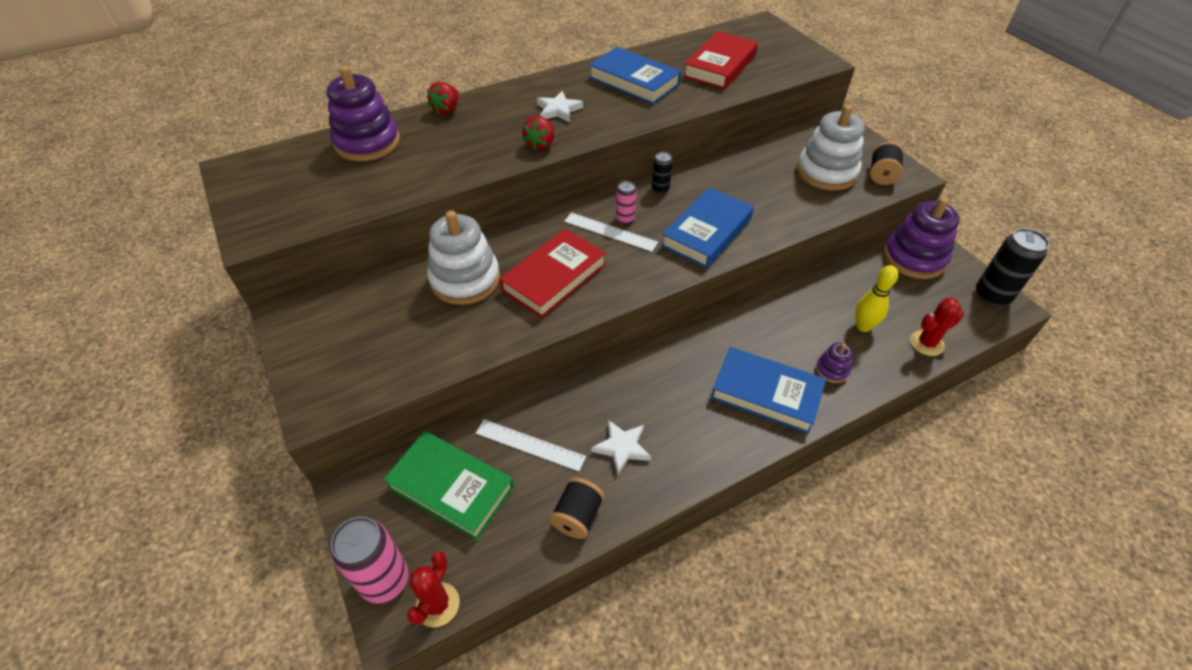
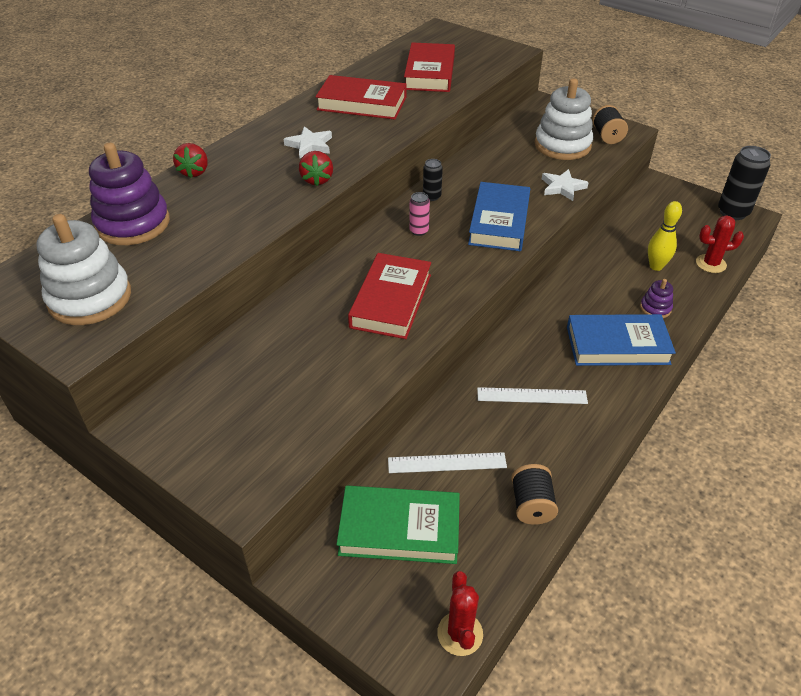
camera: 25 degrees left, 5 degrees down
(385, 580) = (394, 636): pink can -> none
(465, 279) = (306, 329): white stacking toy -> white stacking toy (90, 298)
(610, 232) = (413, 246): white ruler -> white ruler (532, 396)
(622, 447) = (530, 433): white star -> white star (562, 187)
(634, 81) = (362, 103): blue book -> red book
(914, 258) = (658, 200): purple stacking toy -> none
(926, 343) = (710, 264): red cactus -> red cactus turned 45 degrees clockwise

